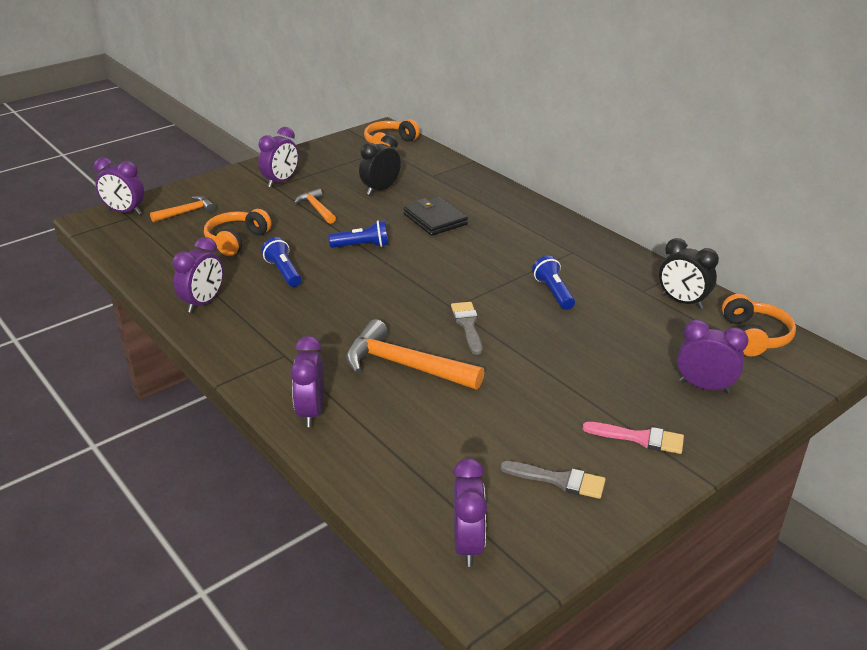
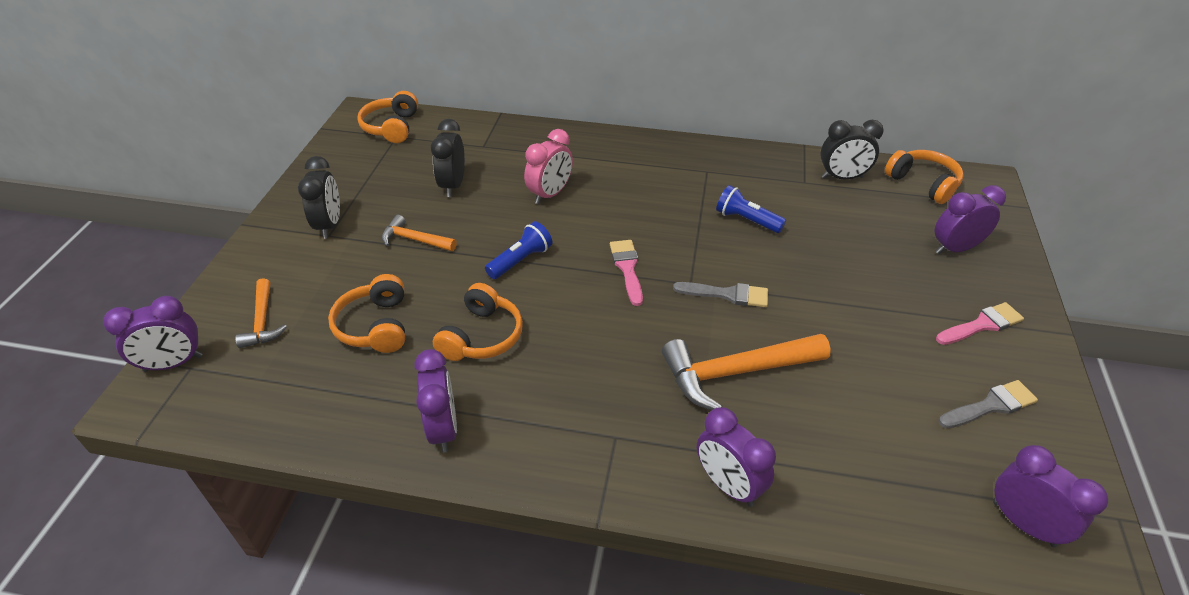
camera: 40 degrees left, 10 degrees up
(186, 212) = (262, 321): orange hammer -> orange hammer turned 150 degrees clockwise
(281, 181) = (329, 225): purple clock -> black clock
(283, 272) = (481, 336): blue flashlight -> orange headphones
(422, 280) = (627, 268): none -> pink brush
(435, 219) = (550, 194): black wallet -> pink clock
(467, 325) = (727, 294): grey brush -> grey brush turned 150 degrees clockwise

